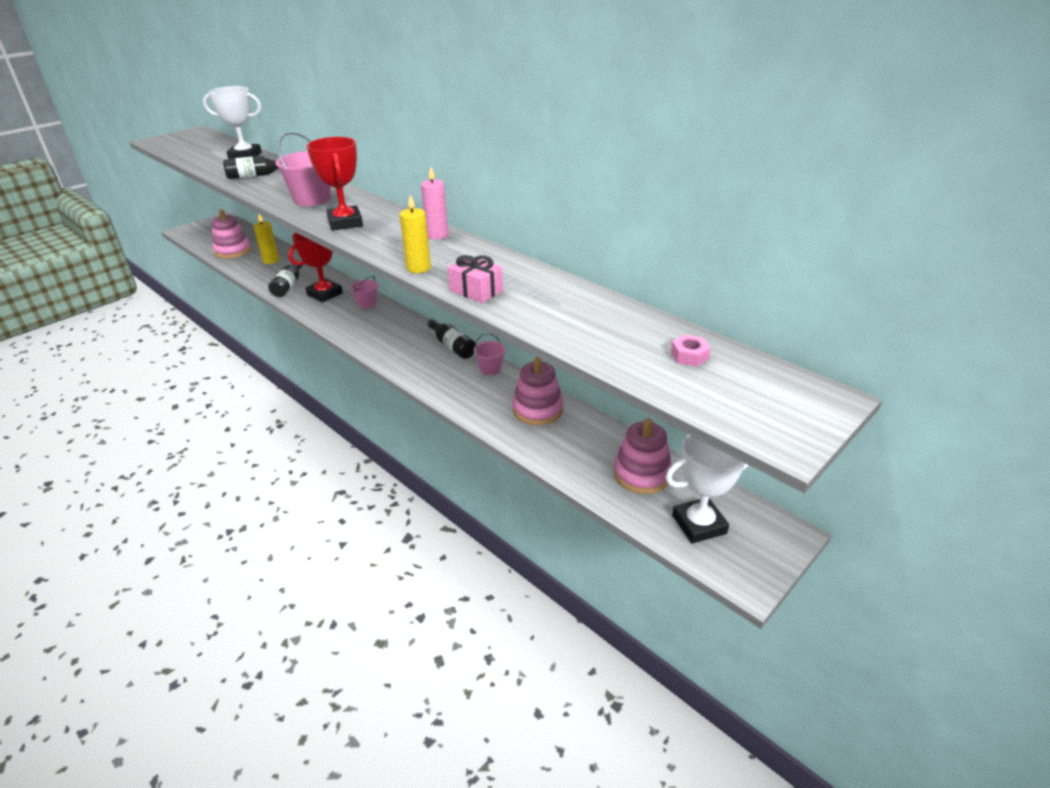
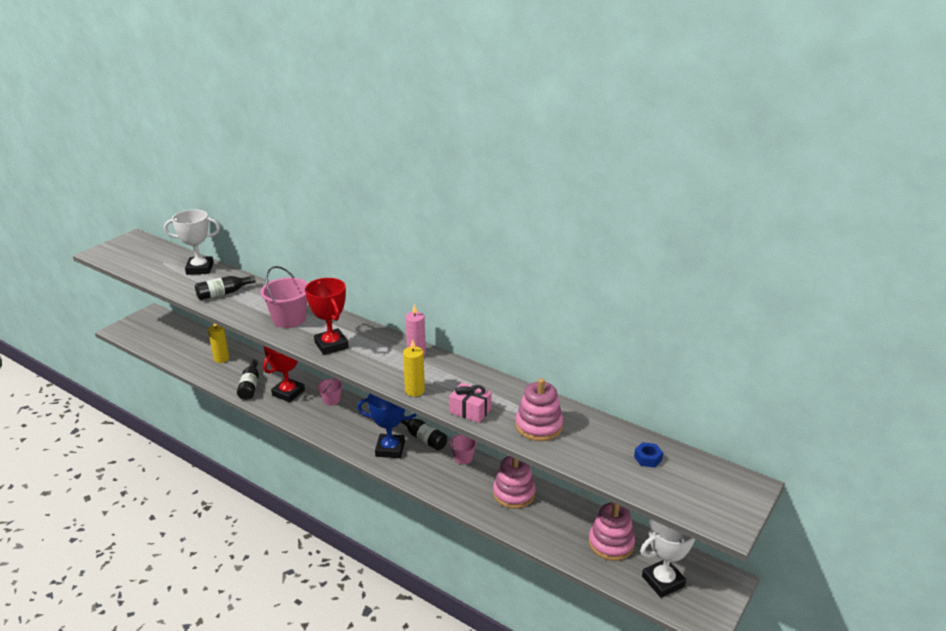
camera: 10 degrees left, 5 degrees down
(233, 251) = (179, 350): pink stacking toy -> pink stacking toy (539, 426)
(412, 353) = (390, 449): none -> blue trophy
(689, 356) = (648, 458): pink nut -> blue nut

